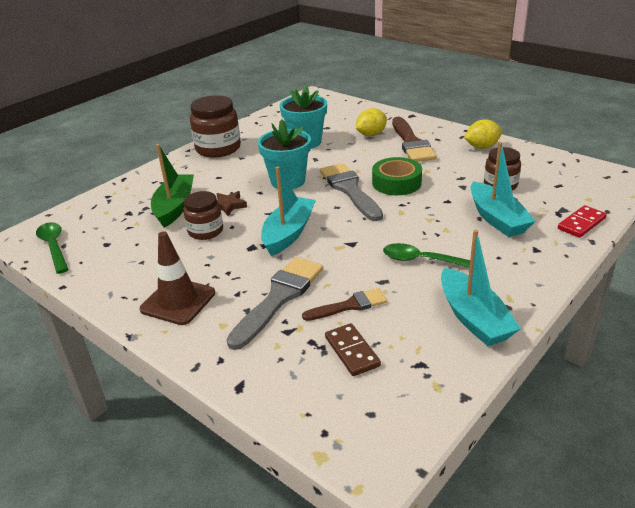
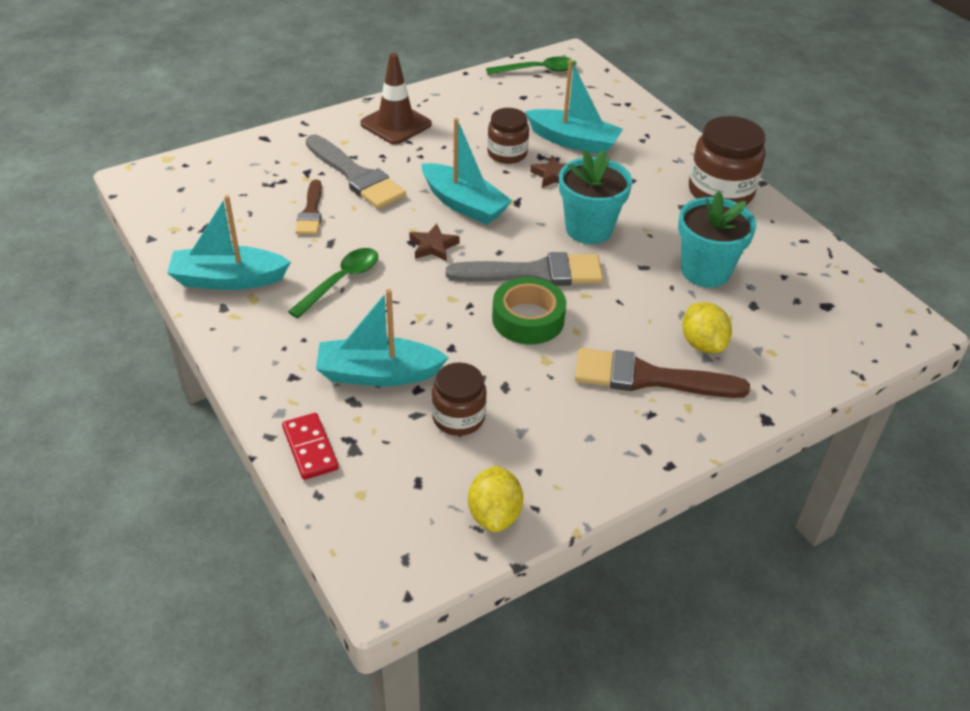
camera: 105 degrees right, 10 degrees up
(175, 207) = (573, 141): green boat -> turquoise boat
(350, 233) = (433, 246): none -> brown star
(352, 351) = (251, 197): brown domino -> none
(482, 147) = (592, 454): yellow lemon -> yellow lemon (494, 515)

